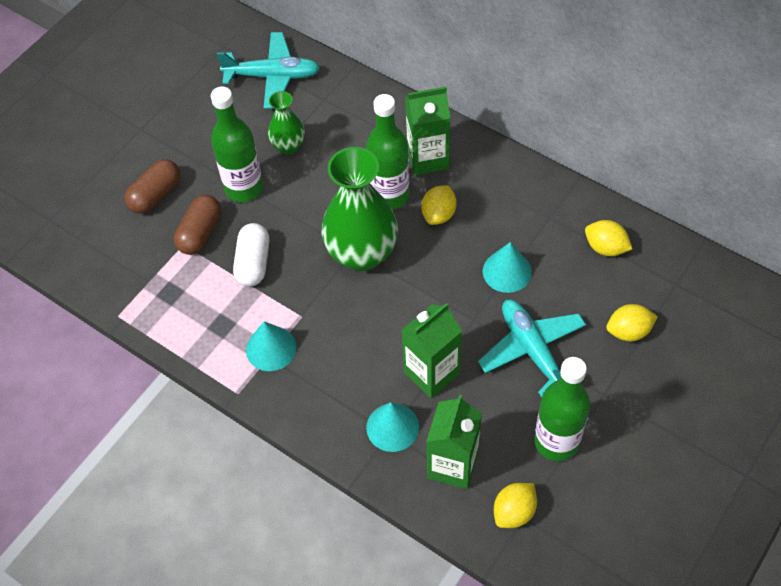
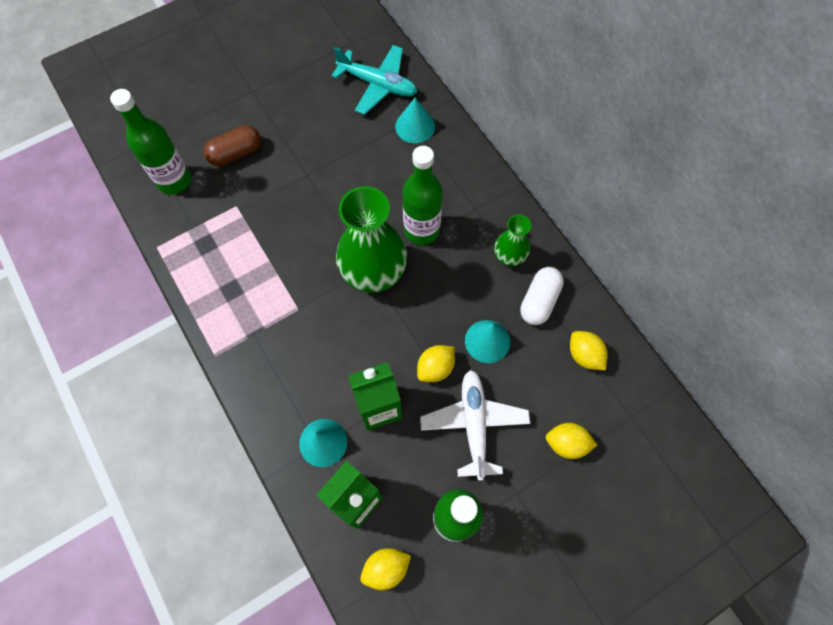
camera: 20 degrees right, 10 degrees up
(200, 233) = (254, 201): brown capsule -> none
(244, 188) = (307, 175): green bottle -> green bottle (174, 181)
(253, 263) = (283, 245): white capsule -> white capsule (539, 301)
(271, 348) = (260, 327): turquoise cone -> turquoise cone (415, 126)
(288, 146) = (361, 152): green vase -> green vase (509, 257)
(428, 158) = (470, 209): green carton -> none
(438, 214) = (454, 264): yellow lemon -> yellow lemon (435, 368)
(532, 350) = (474, 424): turquoise plane -> white plane

